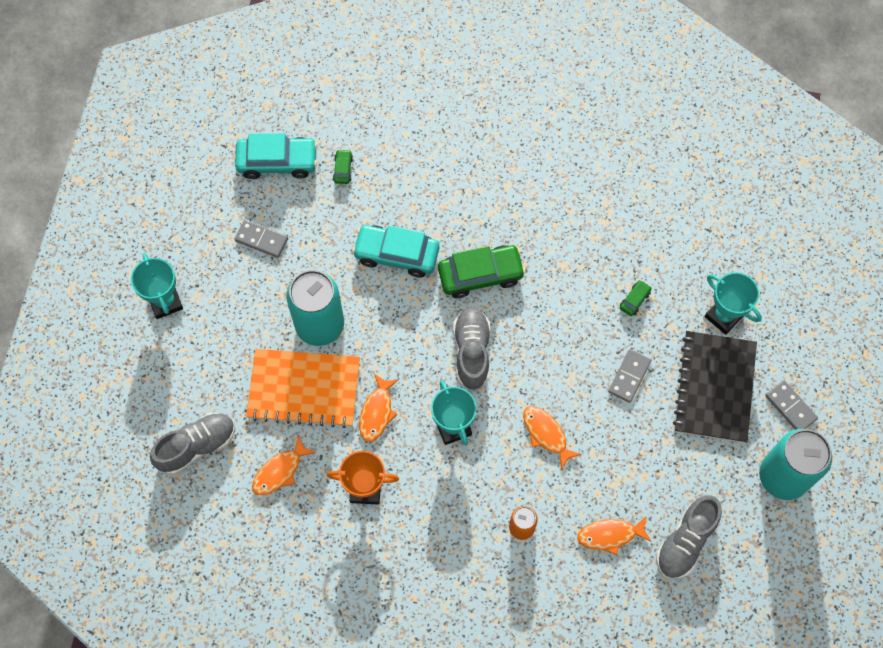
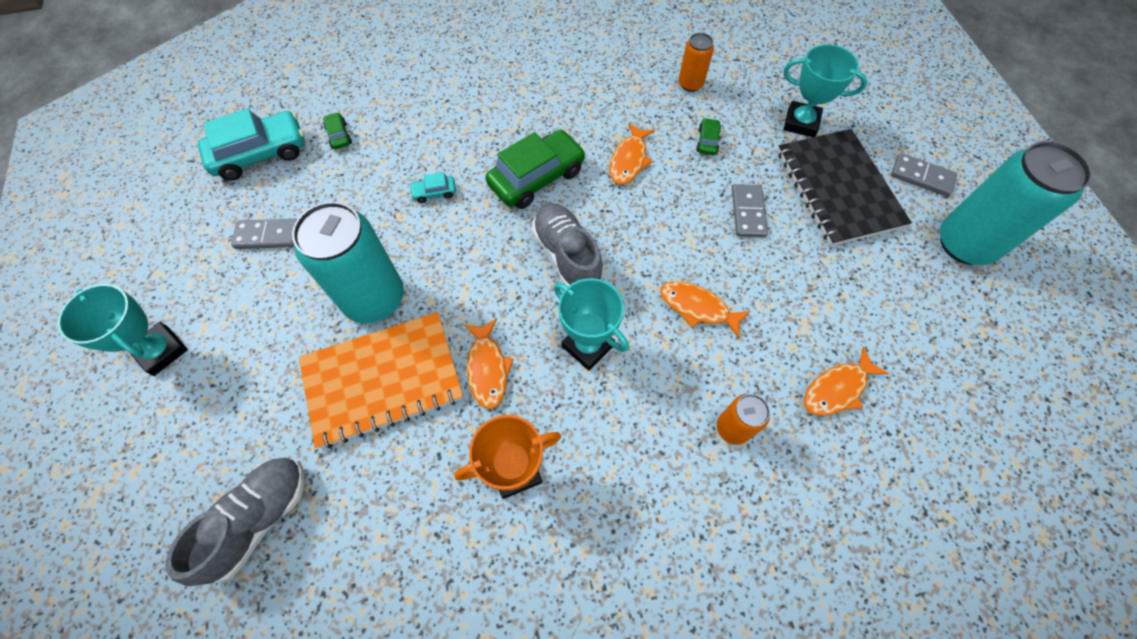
camera: 25 degrees left, 5 degrees down
(280, 471) = (390, 500): orange fish -> orange fish (629, 160)
(396, 254) = (434, 193): turquoise car -> turquoise car, size x0.45
(652, 238) = (690, 84): none -> orange can
(685, 542) = (921, 357): grey shoe -> none

